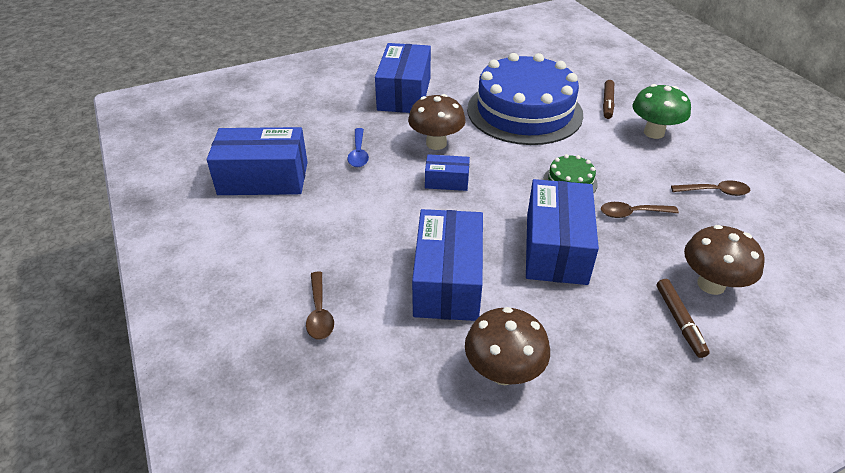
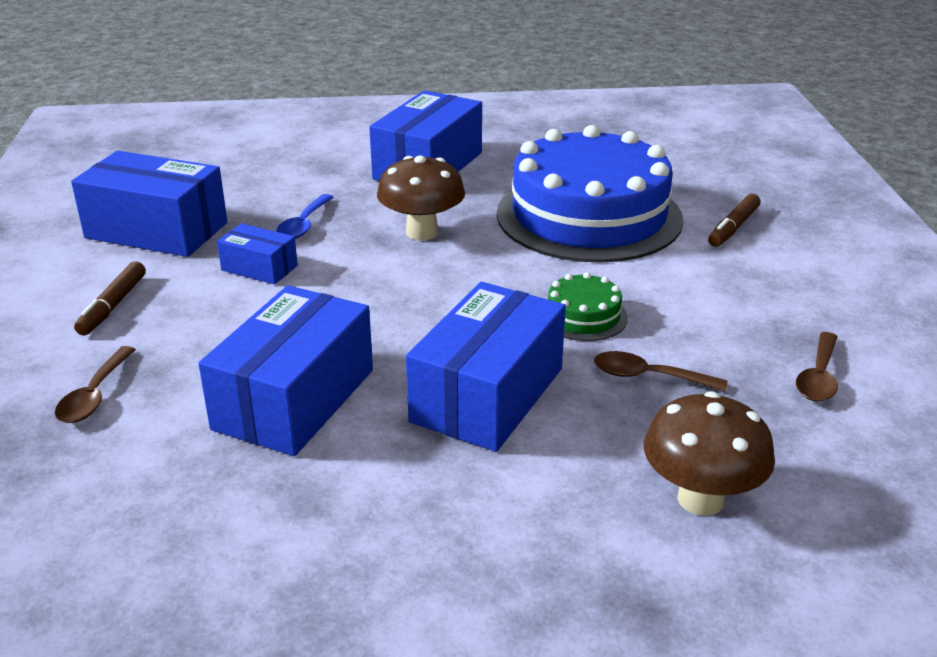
camera: 20 degrees right, 10 degrees down
(446, 181) = (397, 280): blue box -> blue box (259, 268)
(503, 372) = (276, 527): brown mushroom -> none
(654, 133) = (779, 279): green mushroom -> none
(679, 321) = (603, 534): brown marker -> brown marker (113, 306)
(715, 192) = (818, 377): brown spoon -> brown spoon turned 90 degrees clockwise

